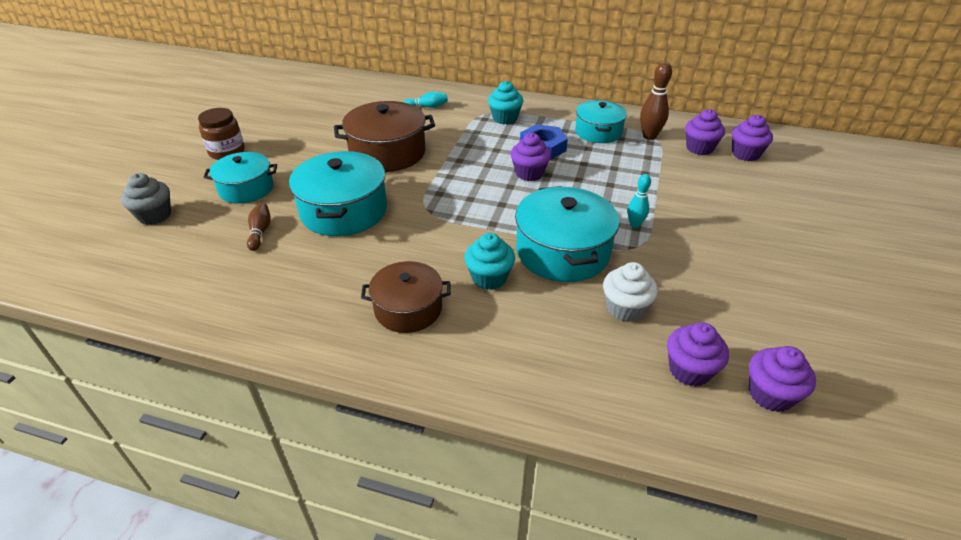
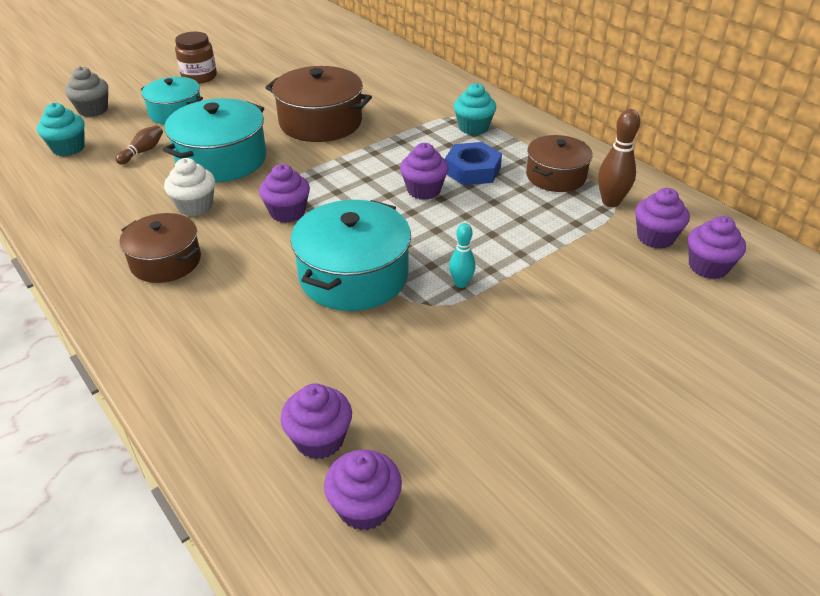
camera: 35 degrees right, 0 degrees up
(427, 107) = (412, 91): turquoise bowling pin -> none
(454, 229) = (287, 212): none -> purple cupcake
(489, 278) = (259, 267): turquoise cupcake -> turquoise cupcake (68, 148)
(598, 132) = (556, 176): turquoise pot -> brown pot
(625, 308) = (339, 354): white cupcake -> white cupcake (195, 206)

